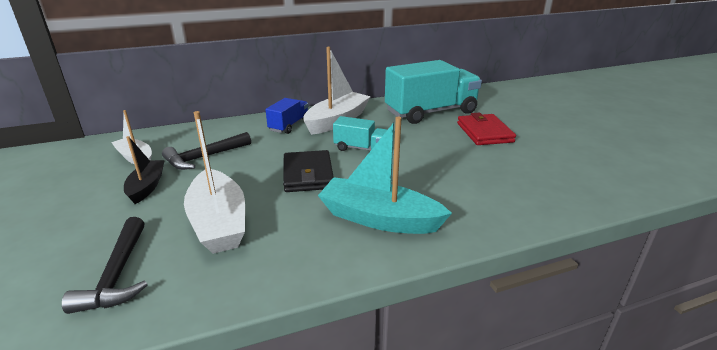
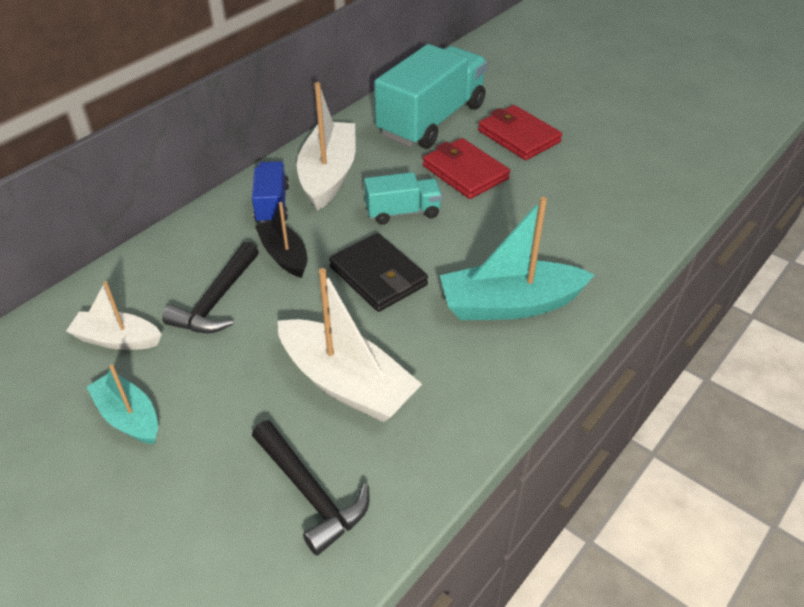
camera: 30 degrees left, 15 degrees up
(90, 193) = (129, 417): none -> turquoise boat
(147, 187) = (195, 375): black boat -> black boat (284, 255)
(426, 140) = (465, 172): none -> red wallet

